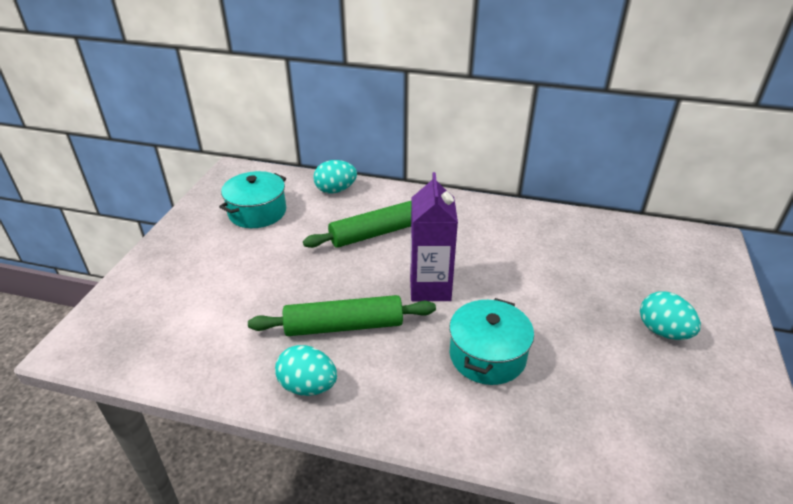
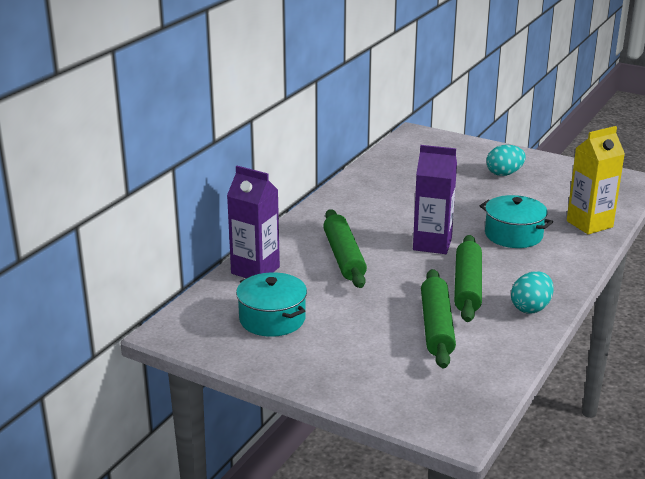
camera: 75 degrees left, 10 degrees down
(256, 311) = (436, 327): none -> green rolling pin
(335, 190) = (255, 270): turquoise egg -> purple carton
(566, 440) = (589, 224): none -> yellow carton

